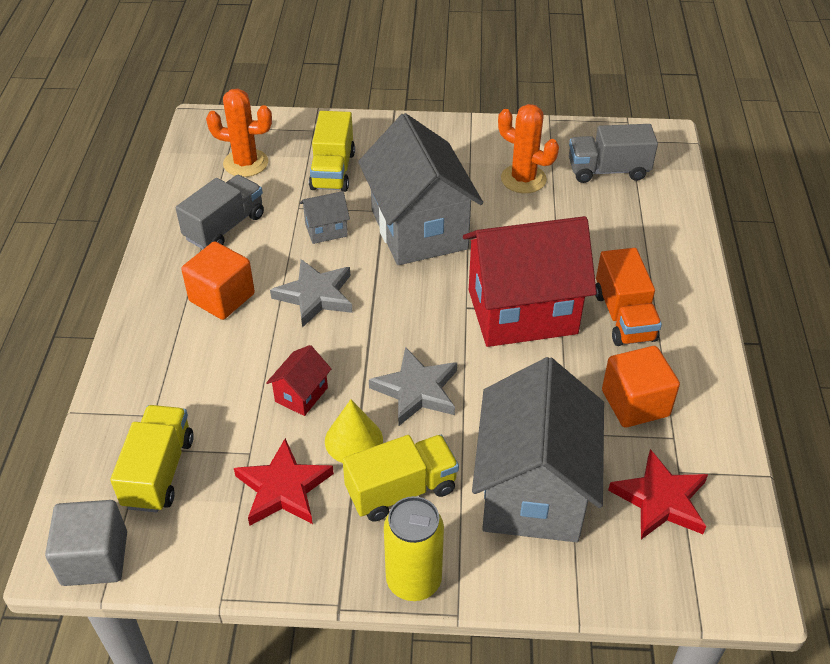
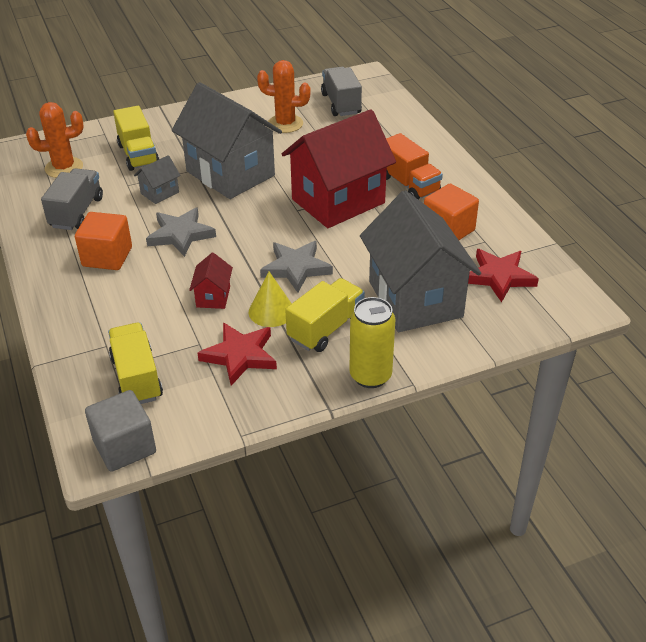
camera: 25 degrees left, 5 degrees down
(608, 170) = (341, 104): grey truck -> grey truck turned 105 degrees clockwise

